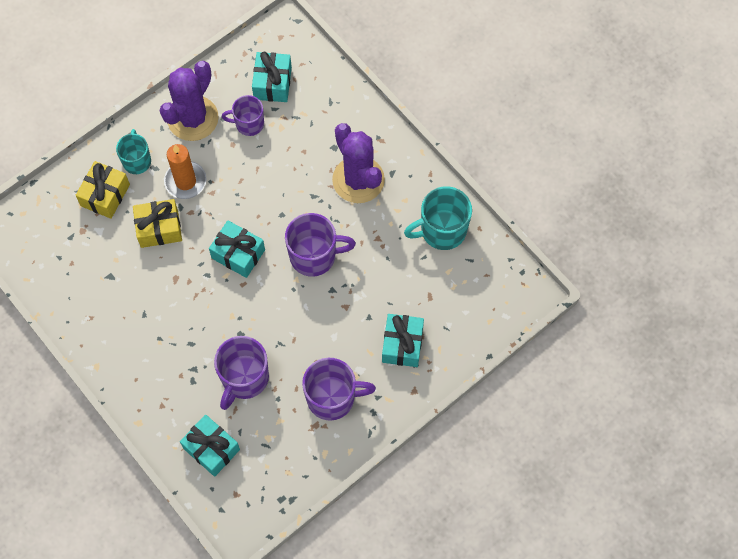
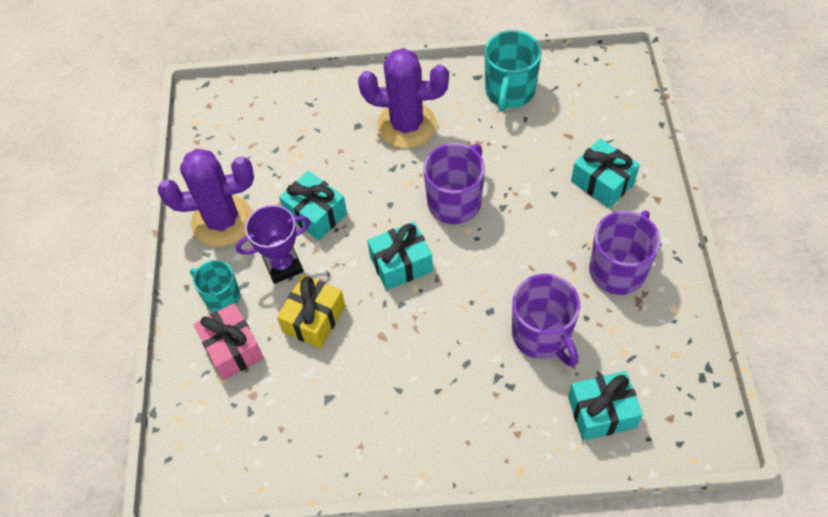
camera: 50 degrees left, 10 degrees down
(105, 195) = (232, 349): yellow gift -> pink gift
(185, 181) = (283, 265): orange candle -> purple trophy
(193, 118) = (222, 221): purple cactus -> purple cactus turned 75 degrees counterclockwise
(248, 124) = (271, 178): purple mug -> none
(272, 83) = (249, 136): turquoise gift -> turquoise gift (315, 214)

